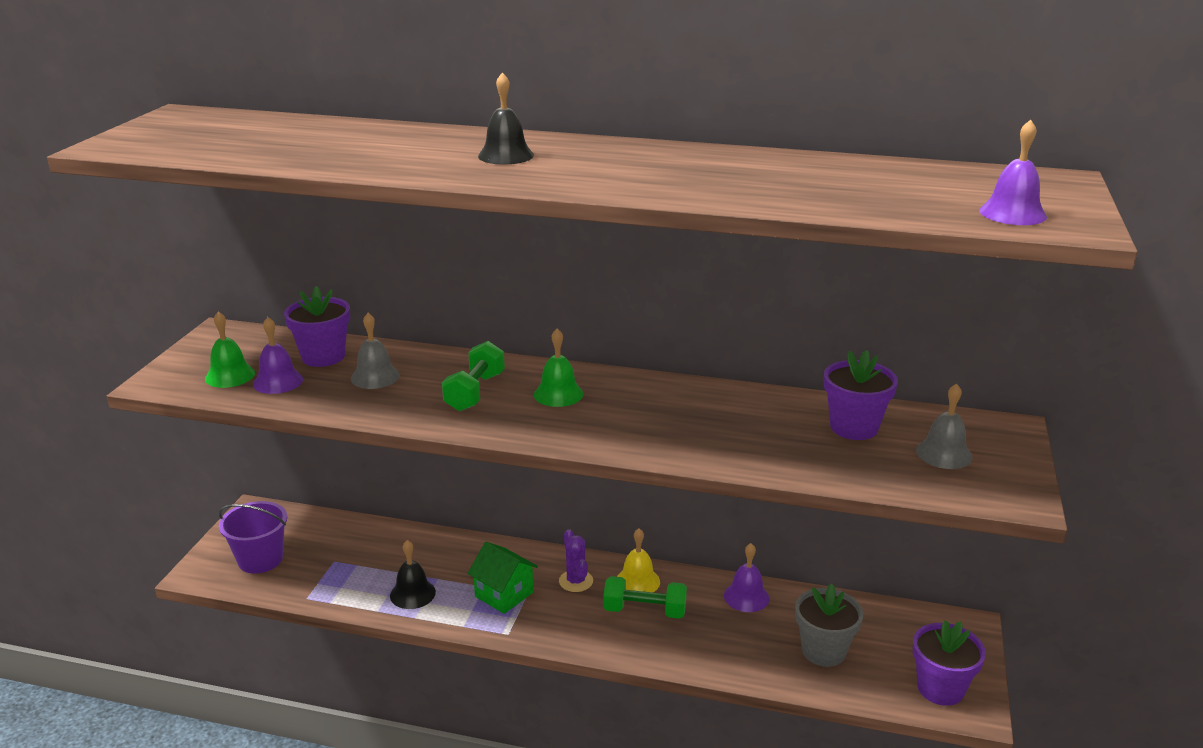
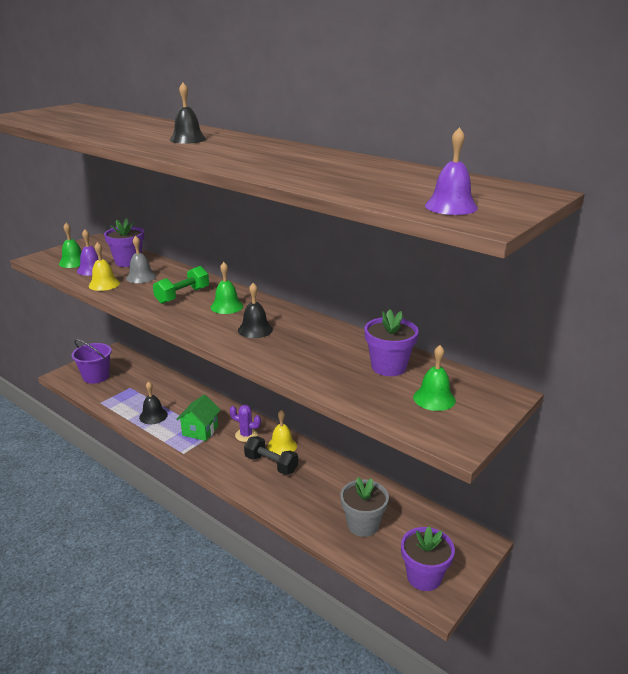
camera: 25 degrees right, 0 degrees up
(329, 401) = (104, 284): none -> yellow bell
(504, 594) = (200, 431): green house -> green house turned 45 degrees clockwise
(576, 581) = (246, 435): purple cactus -> purple cactus turned 75 degrees counterclockwise
(636, 418) = (255, 329): none -> black bell
(644, 611) = (271, 464): green dumbbell -> black dumbbell
(746, 597) = (341, 475): purple bell -> none
(944, 454) = (434, 398): grey bell -> green bell

